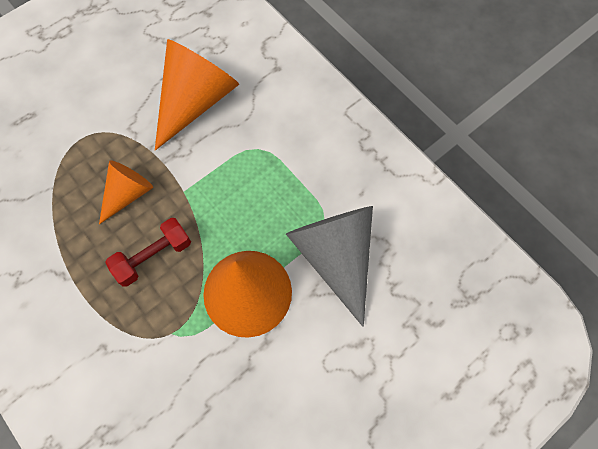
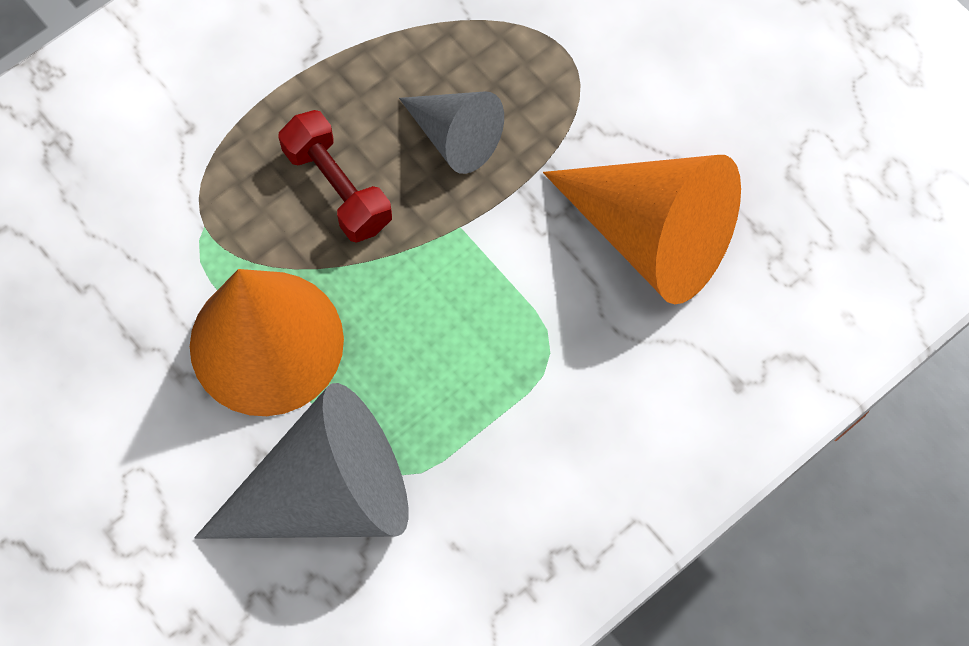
camera: 90 degrees right, 0 degrees up
(128, 194) = (455, 137): orange cone -> grey cone

